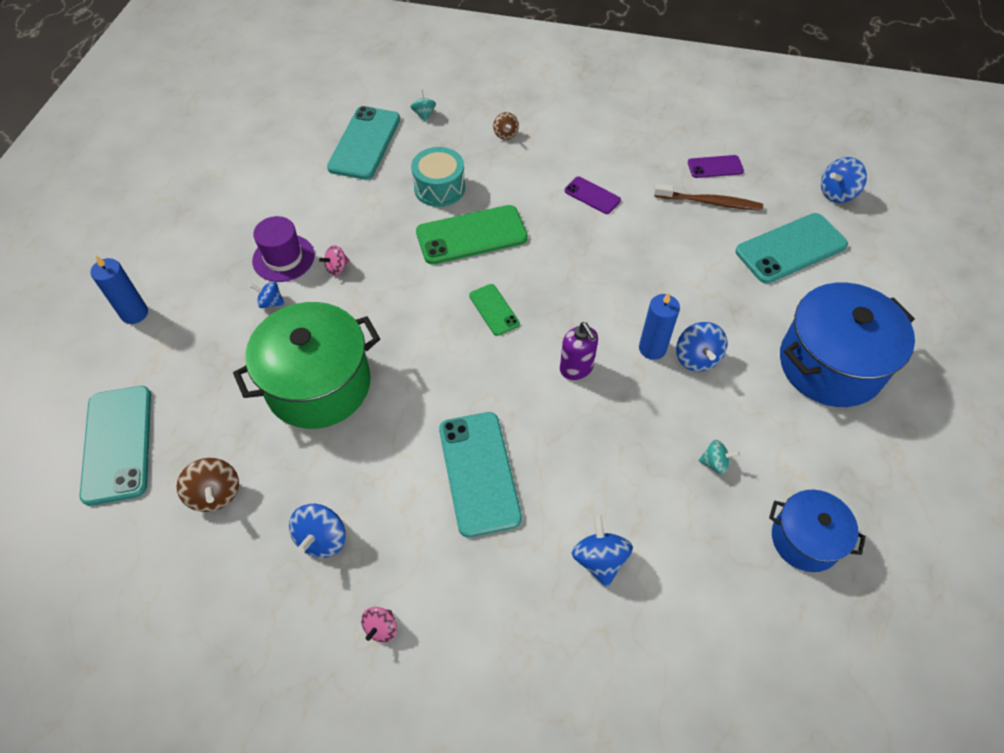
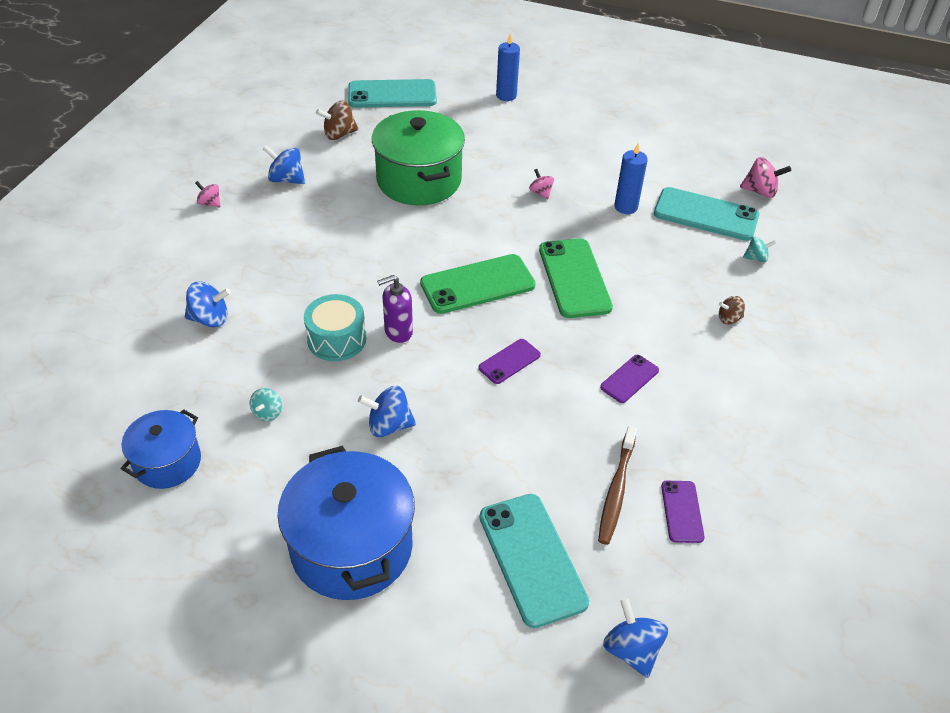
camera: 95 degrees right, 10 degrees down
(271, 302) = (507, 157): blue spinning top -> none
(283, 258) = (555, 164): purple hat -> none
(326, 106) = (760, 191): none -> pink spinning top
(439, 188) = (641, 261): turquoise drum -> turquoise drum (336, 339)
(479, 473) = (311, 259): turquoise phone -> none
(494, 310) = (477, 284): green phone -> green phone, size x1.89
(593, 276) = (509, 361): none -> purple phone
(652, 348) = (409, 392): blue candle -> blue candle (625, 207)

